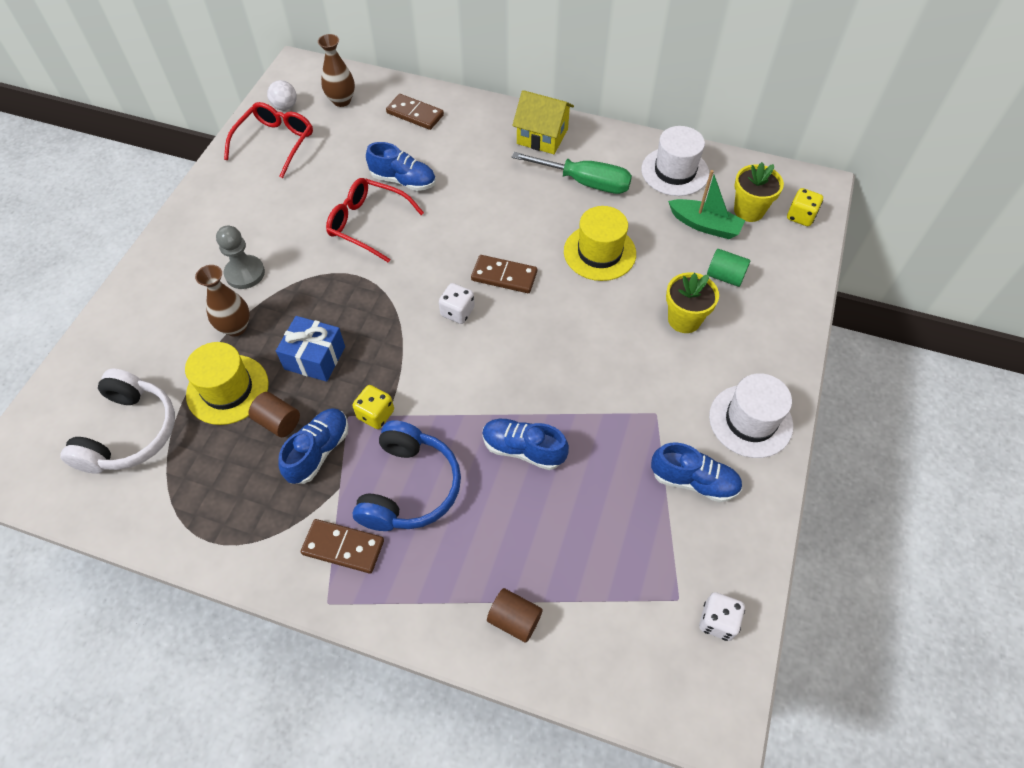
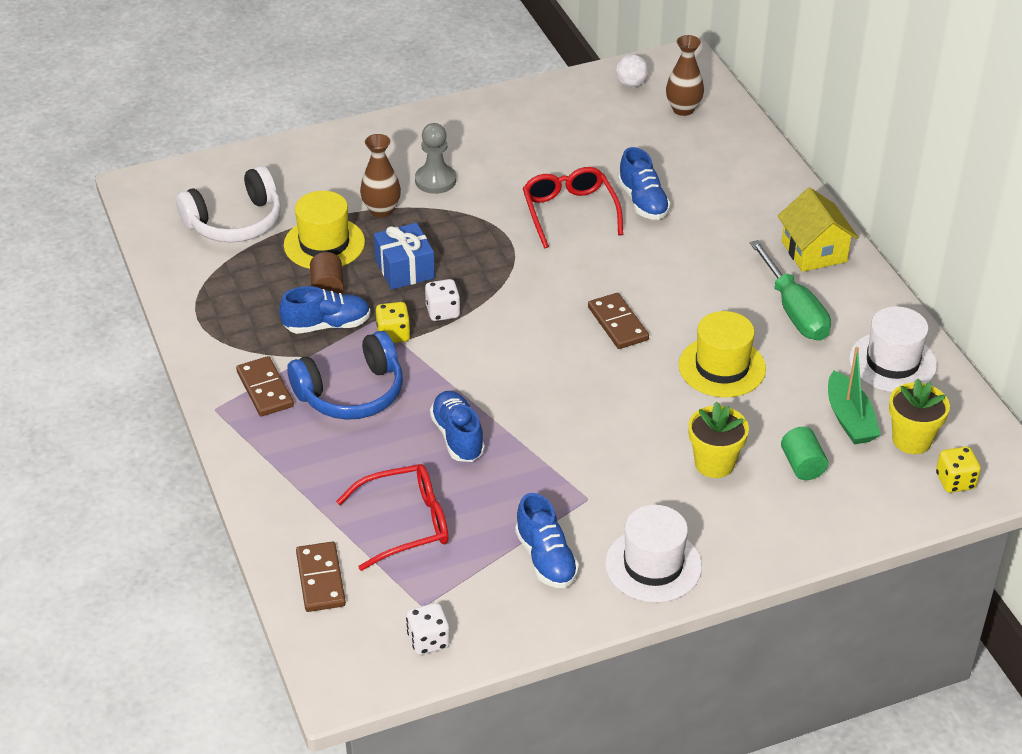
camera: 50 degrees right, 15 degrees down
(275, 143) = (585, 106): red glasses -> red glasses (406, 523)
(415, 114) = (729, 160): brown domino -> brown domino (320, 579)
(457, 312) = (545, 319): white dice -> white dice (443, 312)
(514, 619) = (305, 517): brown cylinder -> none

